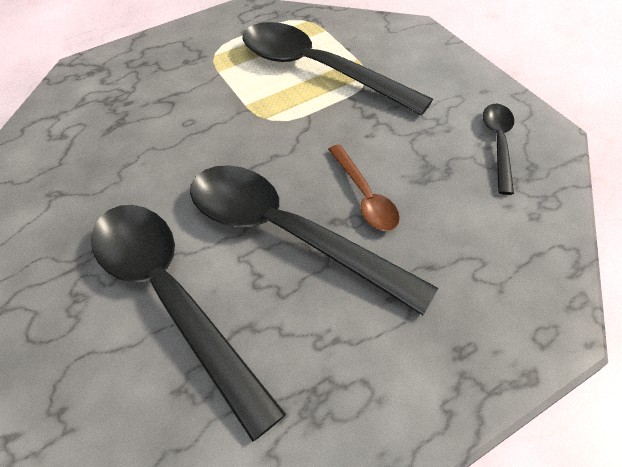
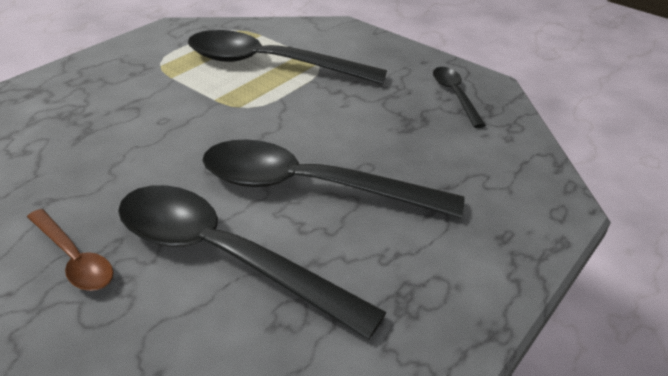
camera: 25 degrees left, 15 degrees down
(364, 196) = (365, 148): brown spoon -> brown spoon (74, 259)

